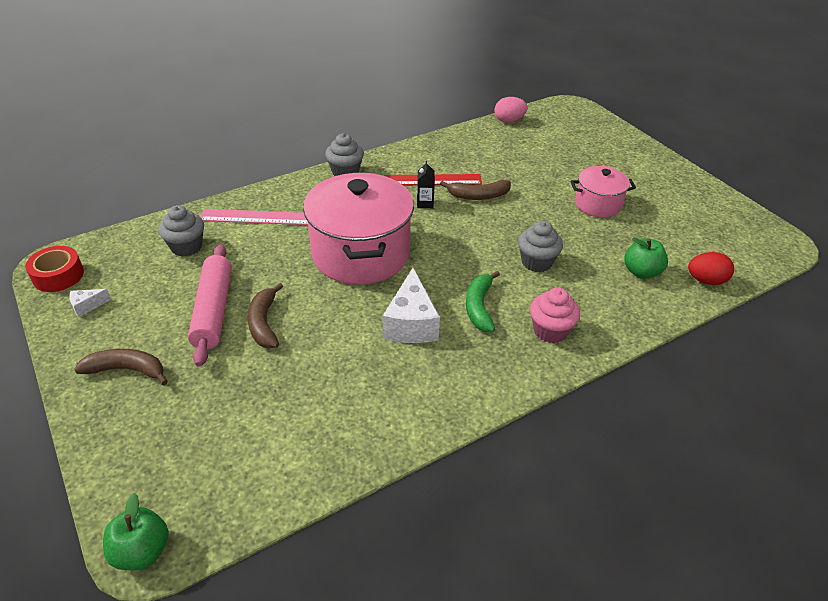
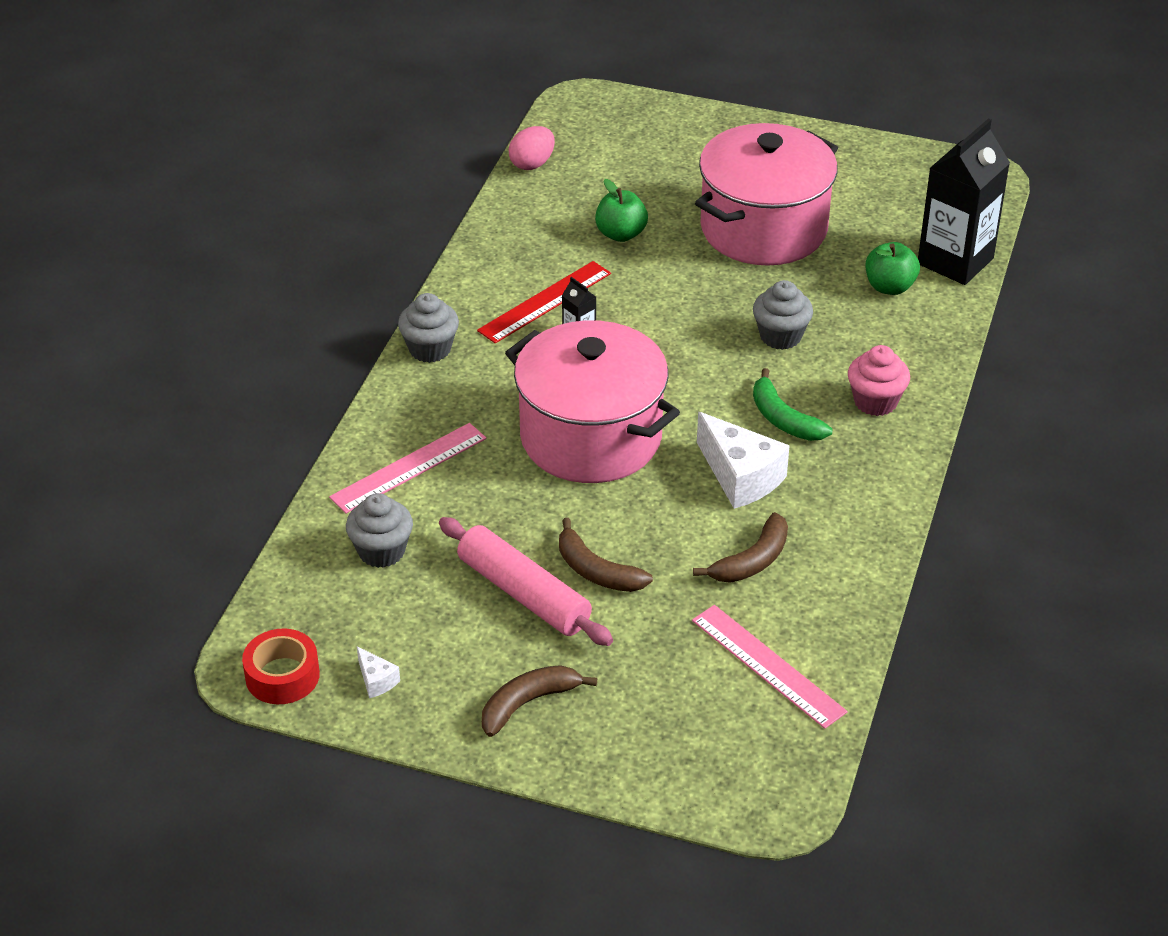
camera: 40 degrees left, 0 degrees up
(87, 306) = (376, 680): white cheese -> white cheese turned 60 degrees counterclockwise
(142, 551) = (778, 811): green apple -> green apple (621, 234)
(272, 447) = (768, 665): none -> pink ruler
(478, 196) = (625, 291): brown banana -> brown banana (752, 560)
(598, 204) = (763, 229): pink pot -> pink pot, size x1.91
(706, 281) = (955, 261): red egg -> black carton

